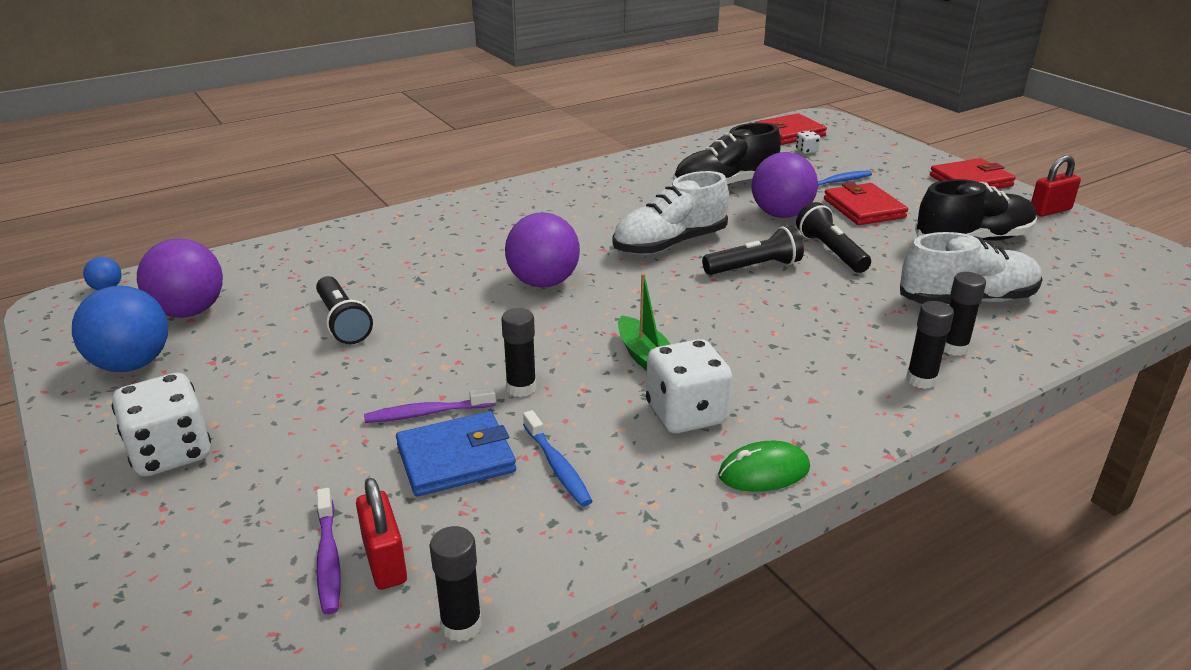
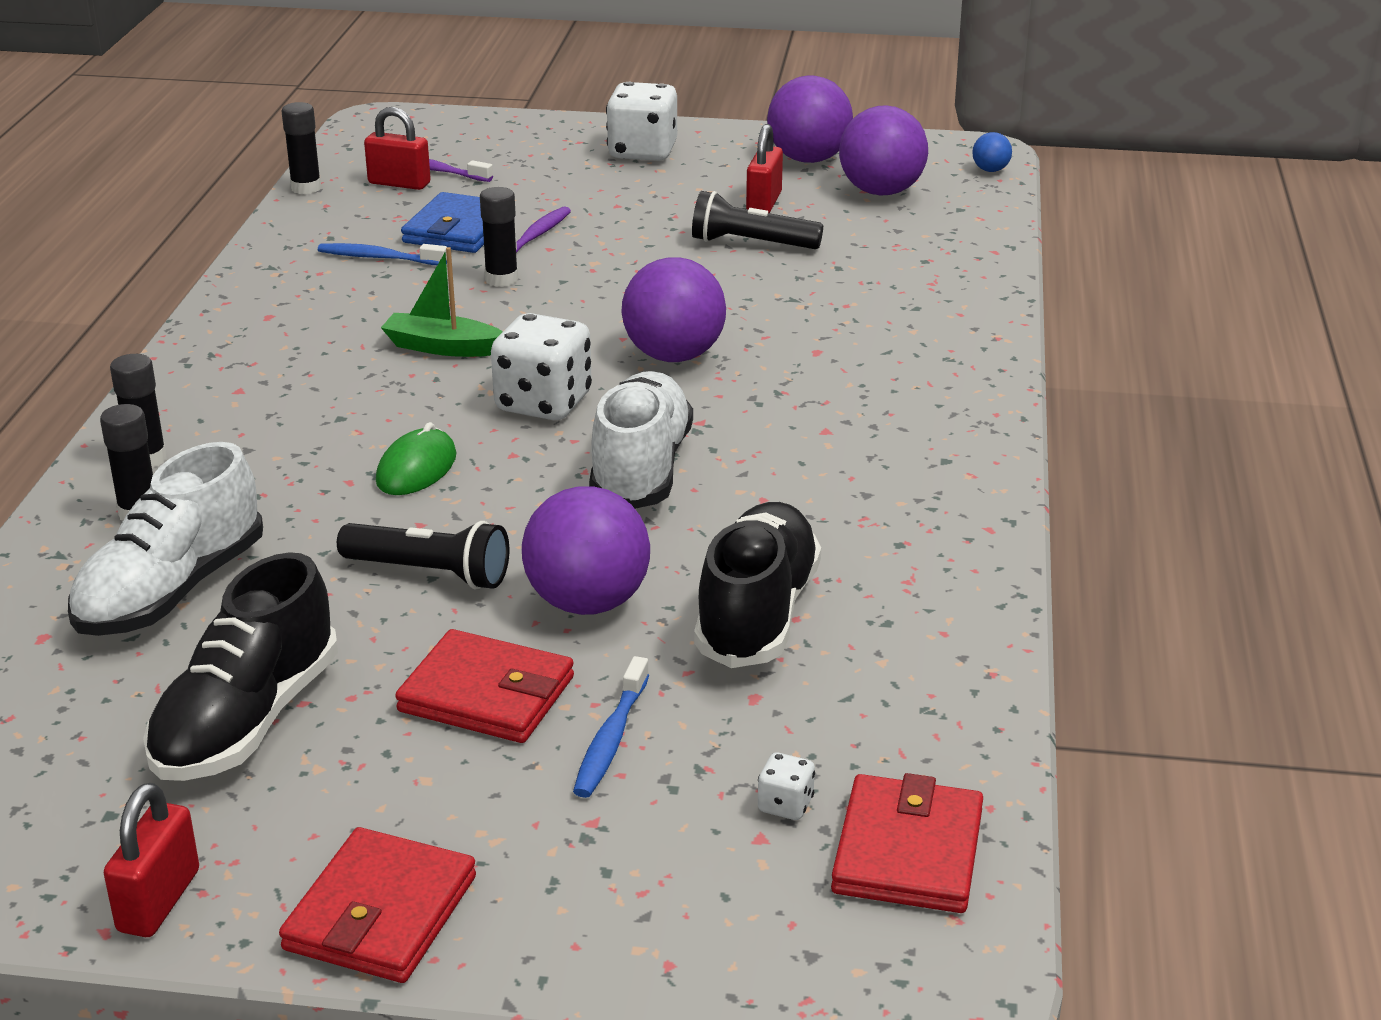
camera: 130 degrees right, 0 degrees up
(132, 364) = (808, 159): blue ball -> purple ball
(255, 346) = (764, 203): none -> red padlock
(686, 414) = (335, 327): white dice -> white dice (543, 403)
(754, 267) = (490, 494): black flashlight -> none
(764, 472) = (217, 324): green mouse -> green mouse (416, 468)

